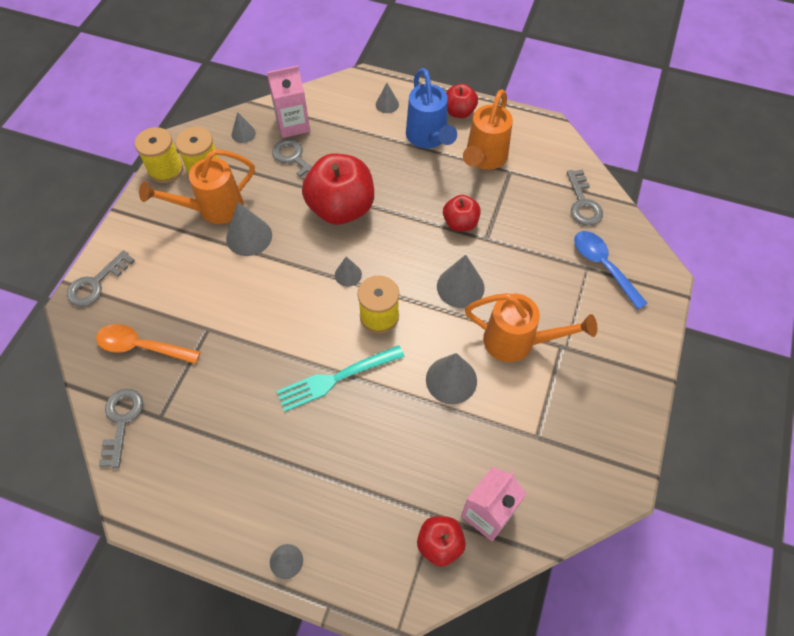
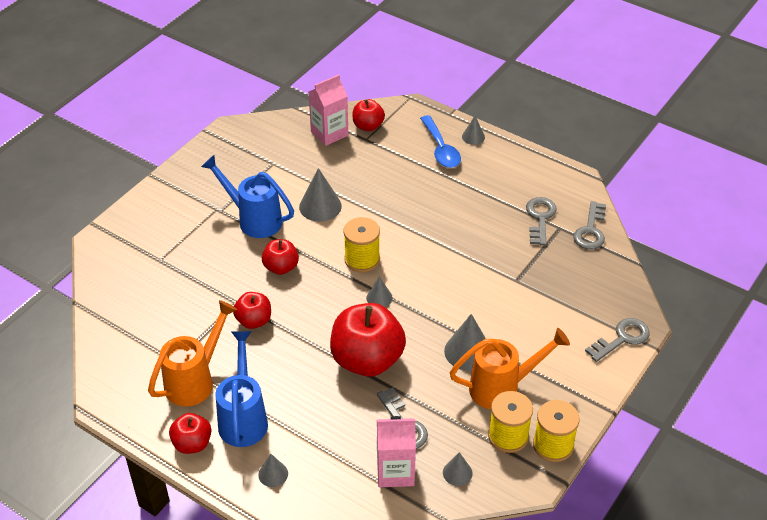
camera: 165 degrees left, 15 degrees down
(141, 346) = (576, 278): orange spoon -> none
(336, 378) = (412, 224): turquoise fork -> none
(460, 287) = (281, 267): grey cone -> red apple
(518, 342) = (253, 219): orange watering can -> blue watering can
(583, 203) = (124, 314): grey key -> grey key (540, 218)
(603, 266) = (144, 258): blue spoon -> blue spoon (441, 149)

